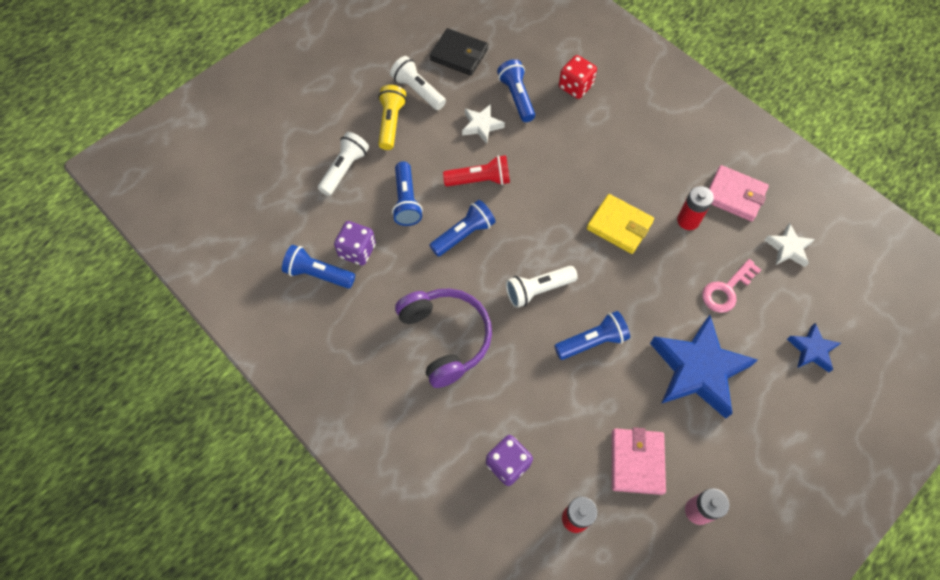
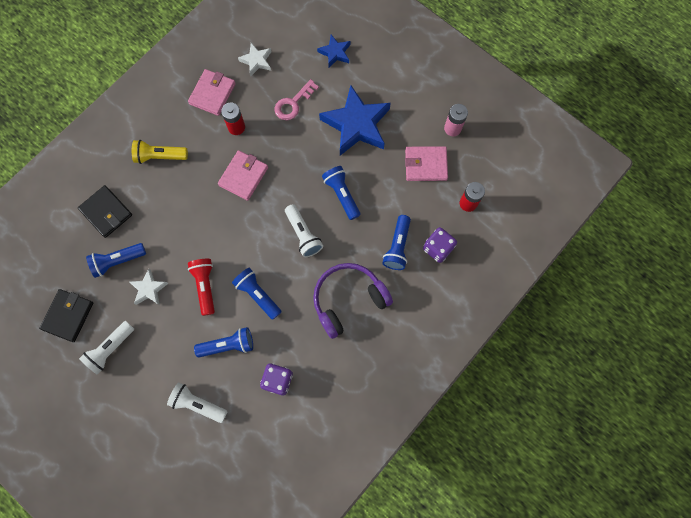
camera: 95 degrees left, 10 degrees up
(318, 274) = (301, 409): blue flashlight -> blue flashlight (397, 247)
(391, 123) = (147, 369): yellow flashlight -> yellow flashlight (160, 156)
(575, 86) = (106, 212): red dice -> black wallet
(619, 226) = (243, 176): yellow wallet -> pink wallet
(726, 290) = (293, 103): pink key -> pink key turned 90 degrees clockwise

